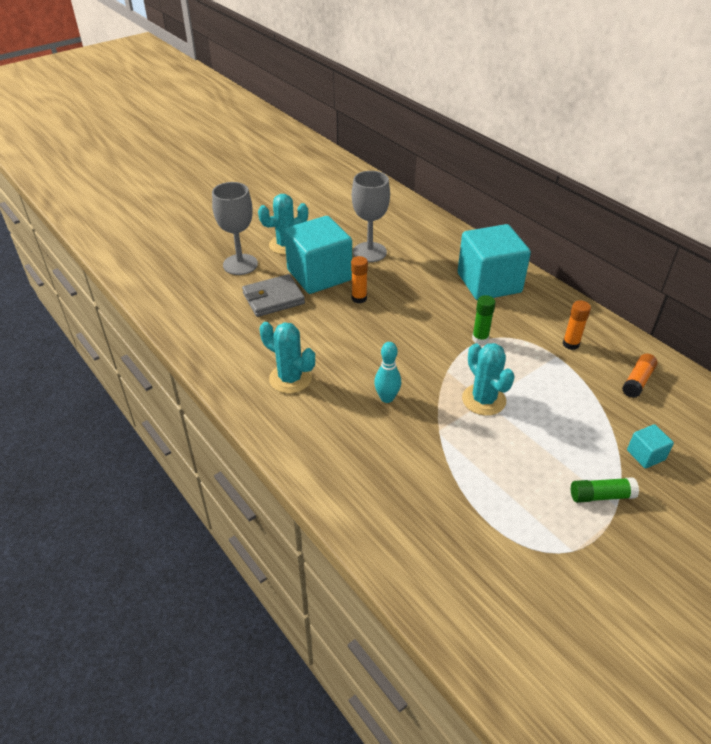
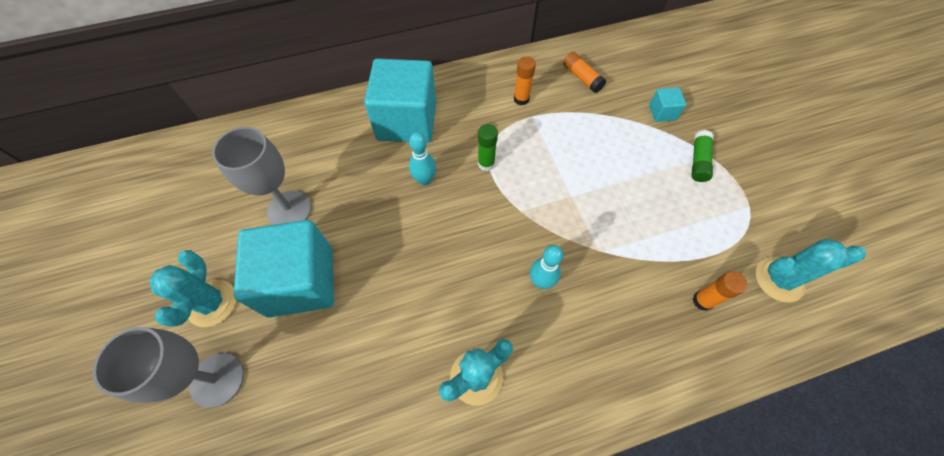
camera: 70 degrees left, 20 degrees up
(273, 298) = (317, 354): grey wallet -> none
(359, 298) = (369, 251): orange glue stick -> orange glue stick (702, 301)
(439, 308) = (424, 180): none -> turquoise bowling pin
(483, 400) = (569, 196): turquoise cactus -> turquoise cactus (779, 279)

